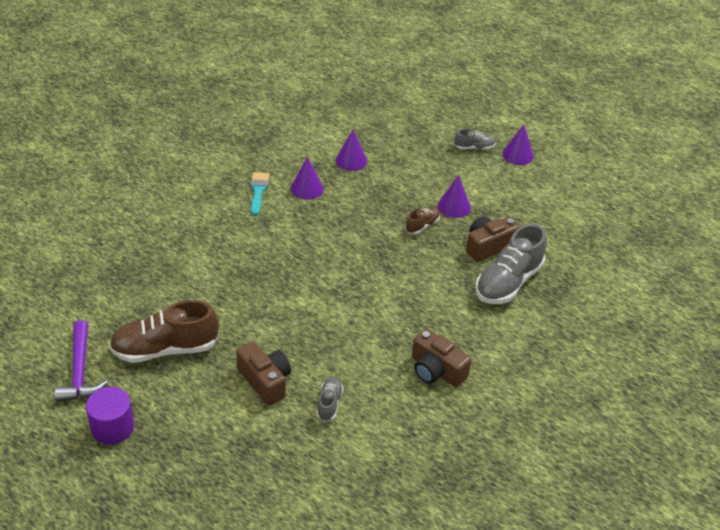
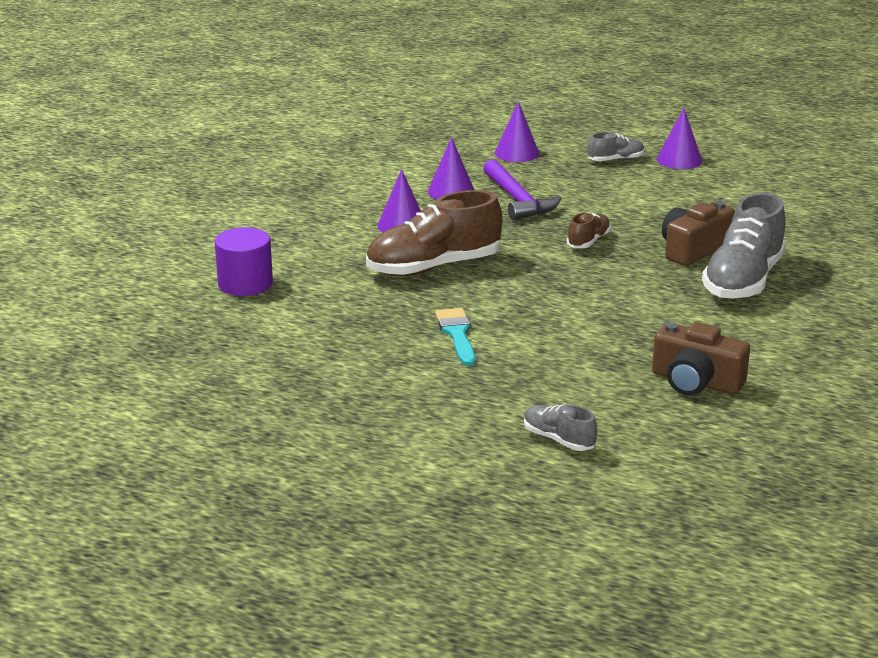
camera: 10 degrees left, 15 degrees down
(80, 371) = (148, 459): purple hammer -> purple hammer (517, 200)
(112, 427) = (231, 515): purple cylinder -> purple cylinder (245, 284)
(165, 349) = (274, 416): brown shoe -> brown shoe (433, 267)
(258, 191) = (332, 236): turquoise brush -> turquoise brush (457, 334)
(265, 381) = (447, 429): brown camera -> none
(329, 404) = (558, 439): grey shoe -> grey shoe turned 45 degrees counterclockwise
(454, 206) = (621, 218): purple cone -> purple cone (516, 153)

